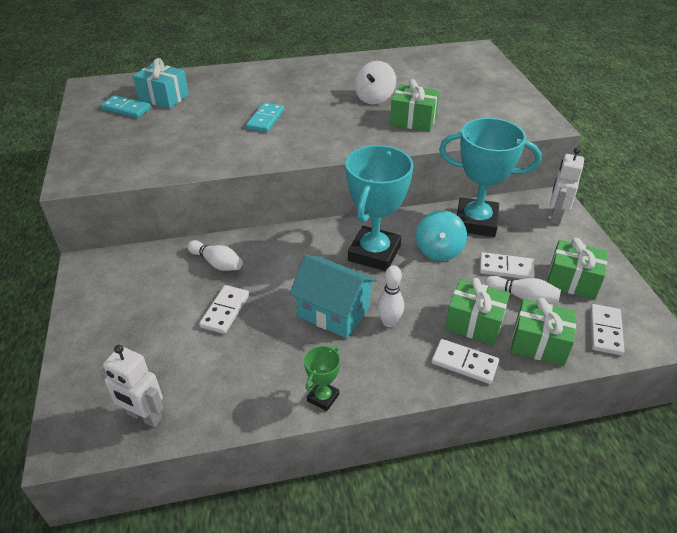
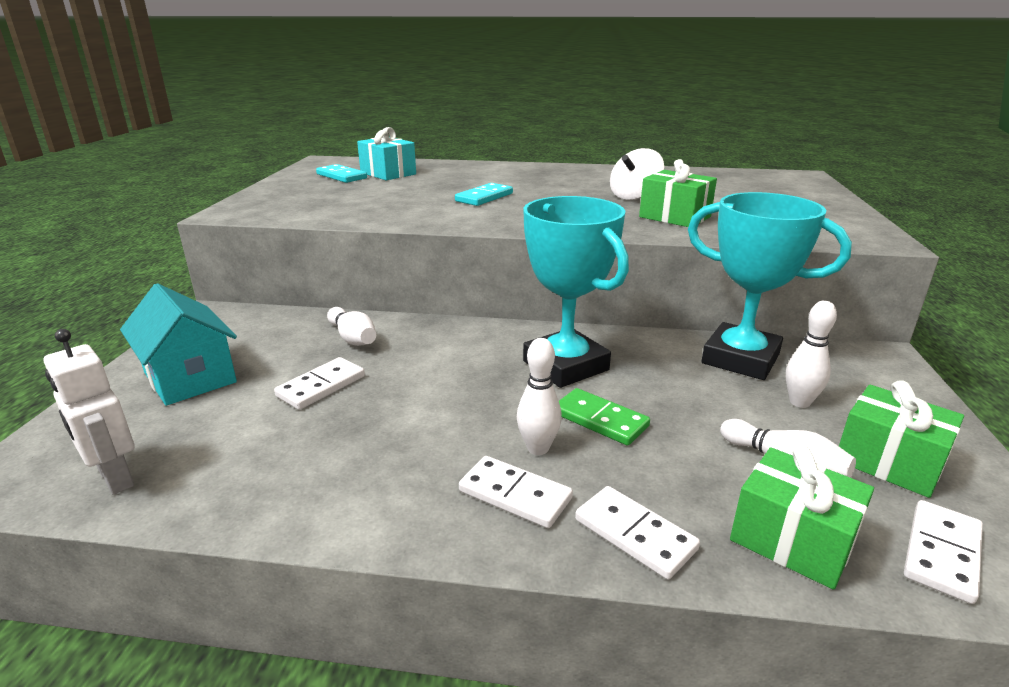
camera: 20 degrees right, 15 degrees down
(323, 397) = (369, 522): green trophy -> none
(333, 312) = (463, 418): turquoise house -> turquoise house (190, 377)
(374, 253) = (565, 365): turquoise trophy -> turquoise trophy turned 75 degrees counterclockwise
(414, 292) = (600, 420): none -> green domino
(439, 250) = (665, 379): turquoise spinning top -> none
(474, 323) = (680, 481): green gift -> none
(506, 268) = (768, 421): white domino -> white domino (515, 495)
(518, 249) = (799, 402): none -> white bowling pin
(556, 216) = (881, 374): white robot -> none

